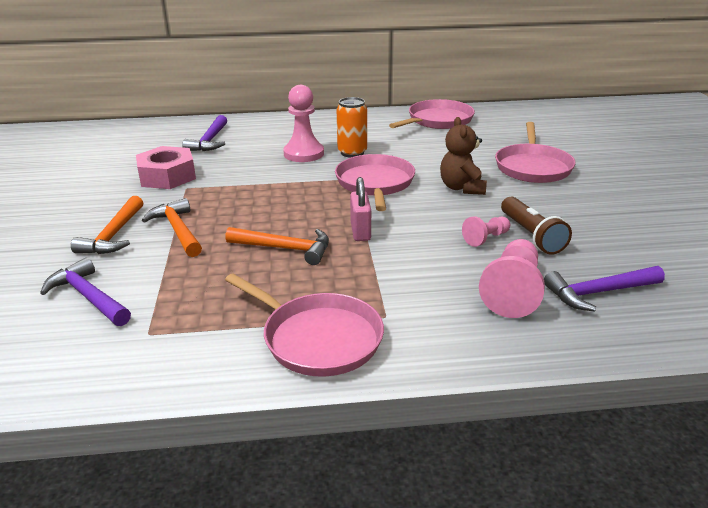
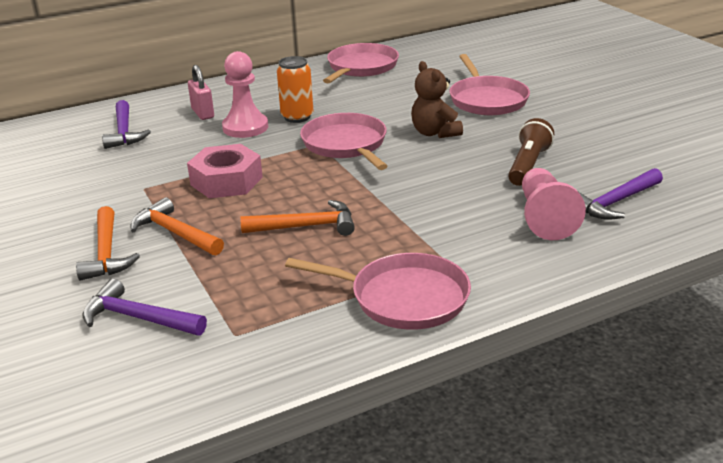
camera: 20 degrees left, 0 degrees up
(167, 176) = (110, 180): pink nut -> pink nut (226, 181)
(360, 231) = (368, 194): pink padlock -> pink padlock (203, 113)
(486, 238) = (490, 176): pink pawn -> none
(531, 235) = (528, 165): brown flashlight -> brown flashlight turned 120 degrees counterclockwise

